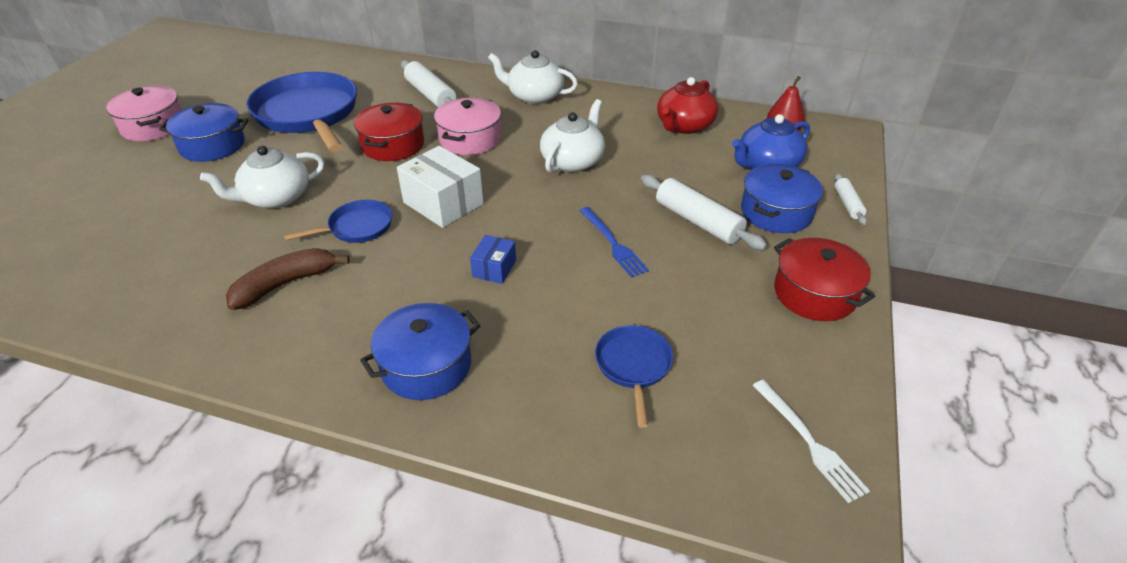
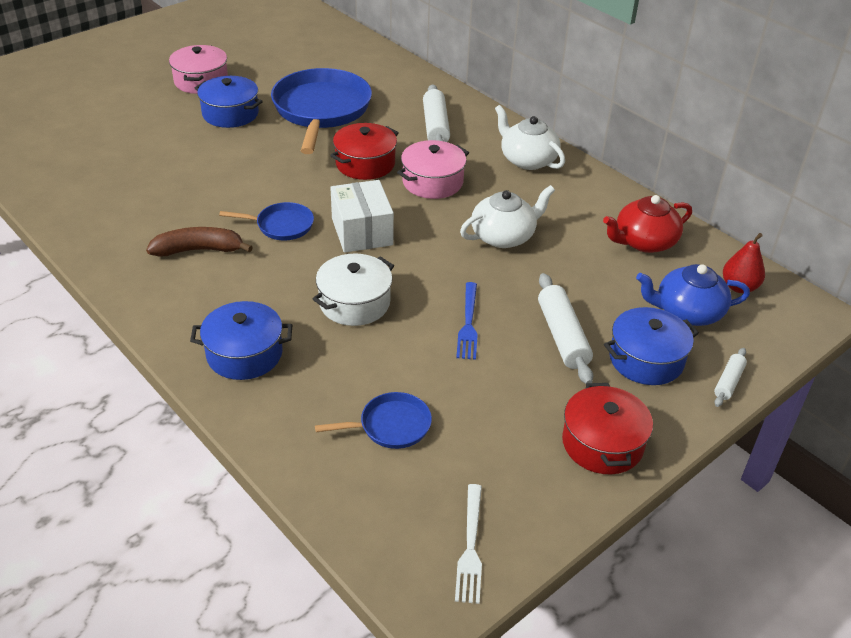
camera: 30 degrees right, 0 degrees up
(276, 198) = (243, 177): white teapot -> none
(494, 268) = (354, 303): blue box -> white pot
(633, 366) = (391, 426): blue pan -> blue pan turned 45 degrees clockwise

